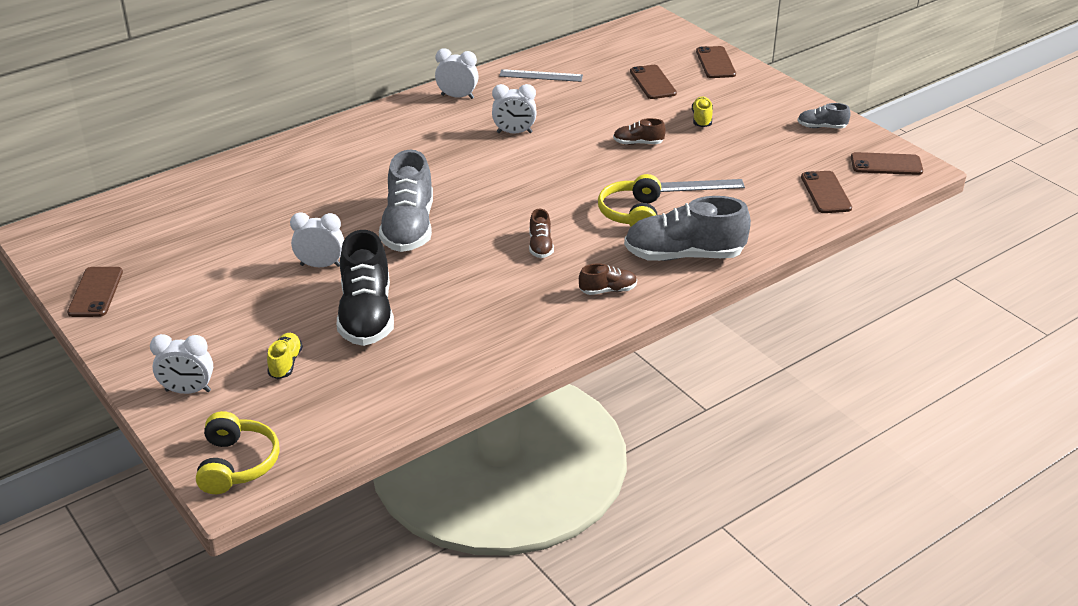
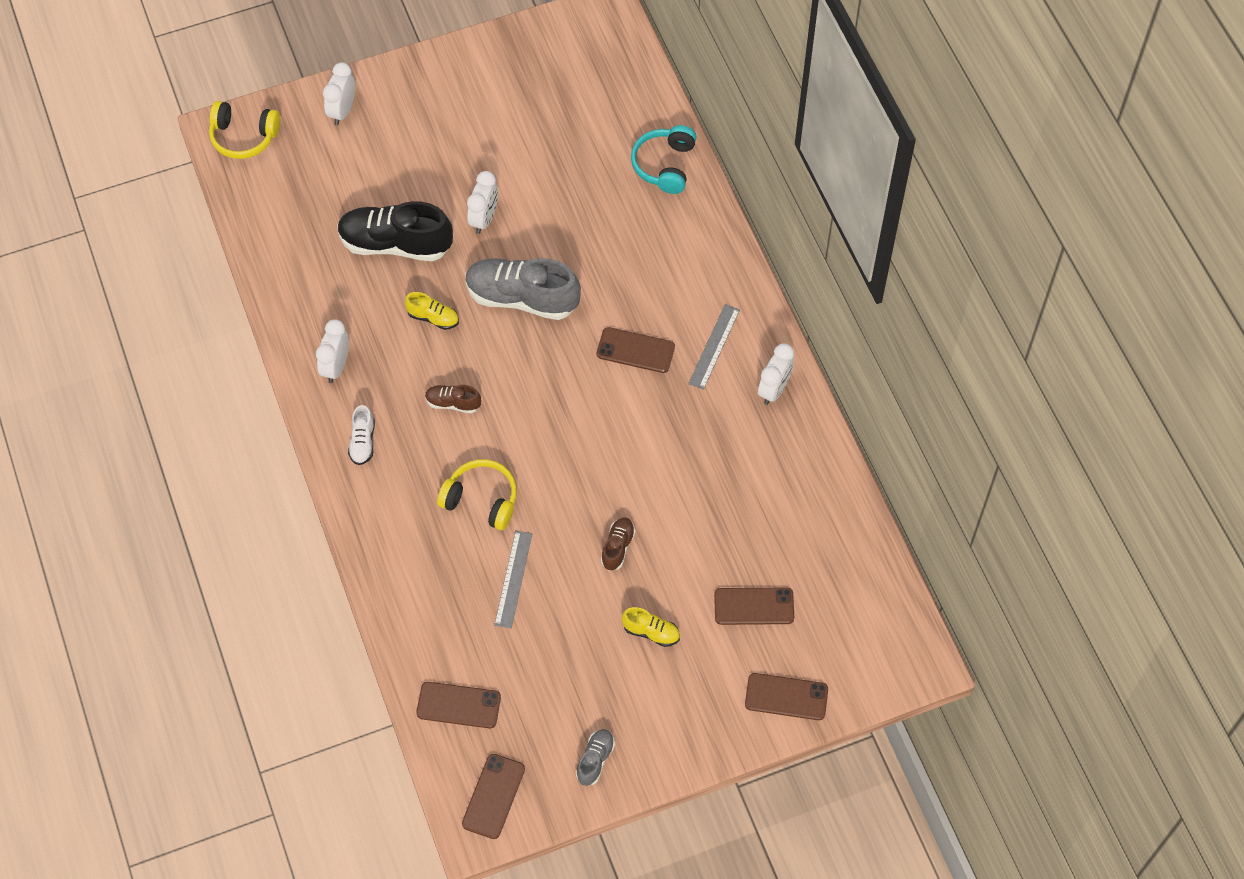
camera: 105 degrees right, 25 degrees up
(95, 292) = (501, 53): brown phone -> brown phone (635, 350)
(234, 175) = (664, 165): none -> turquoise headphones
(285, 363) = (352, 178): yellow shoe -> yellow shoe (433, 318)
(514, 132) = (677, 429): white clock -> white clock (336, 366)
(541, 76) = (803, 487): grey ruler -> grey ruler (714, 346)
(608, 290) = (363, 442): brown shoe -> white shoe
(684, 255) = (394, 525): grey shoe -> none

